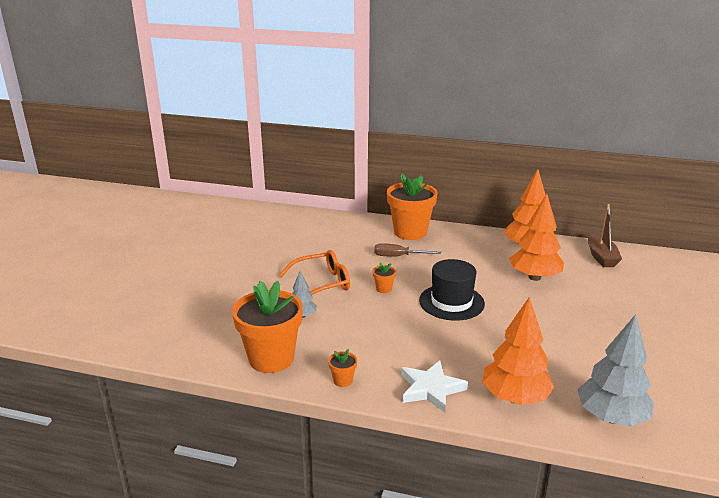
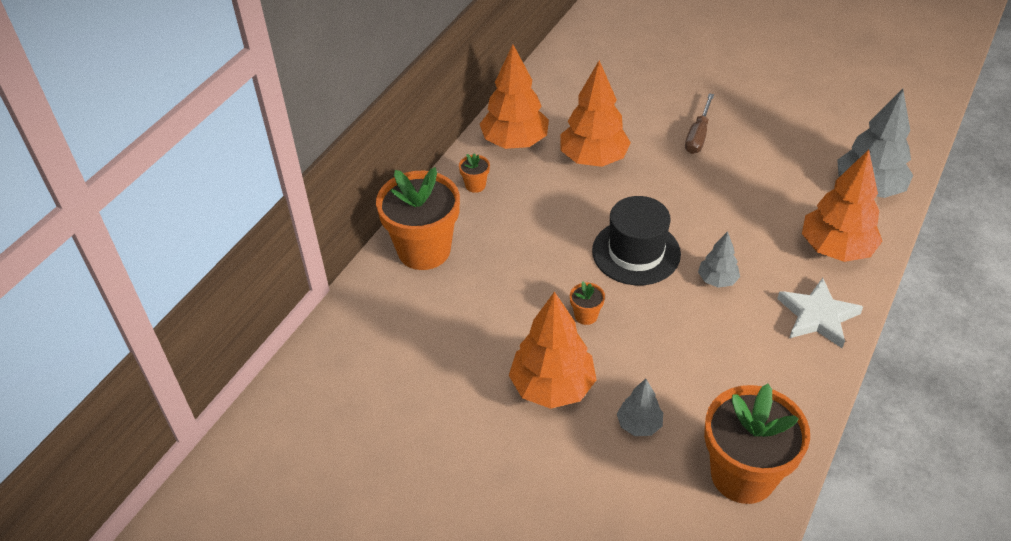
camera: 75 degrees left, 20 degrees up
(322, 283) = (552, 387): orange glasses -> orange tree
(343, 381) = (797, 399): orange flower pot -> orange flower pot (475, 185)
(398, 256) = (496, 280): brown screwdriver -> brown screwdriver (698, 135)
(443, 338) = (717, 280): none -> grey tree
(601, 257) = (559, 87): brown boat -> none

